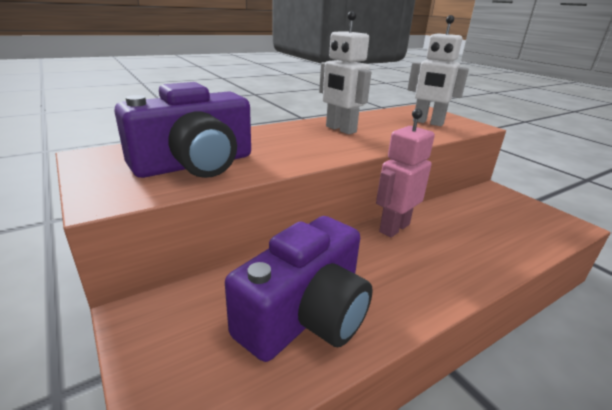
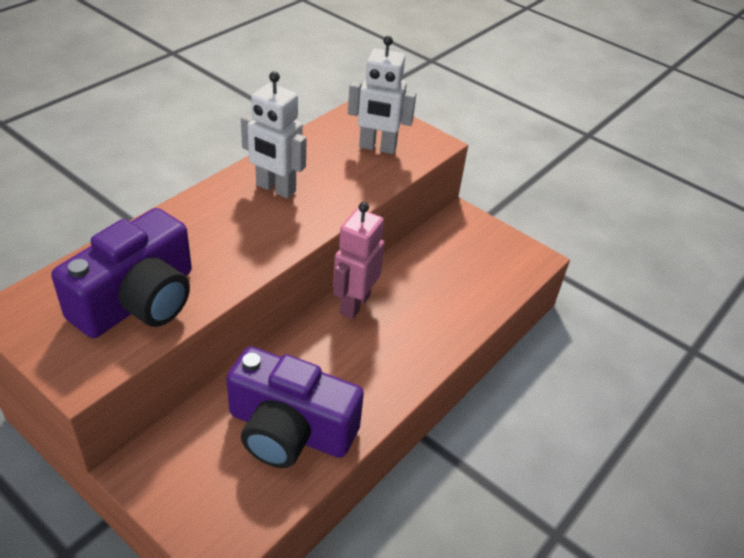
camera: 20 degrees left, 15 degrees up
(306, 314) = (289, 430): purple camera -> purple camera turned 90 degrees clockwise

